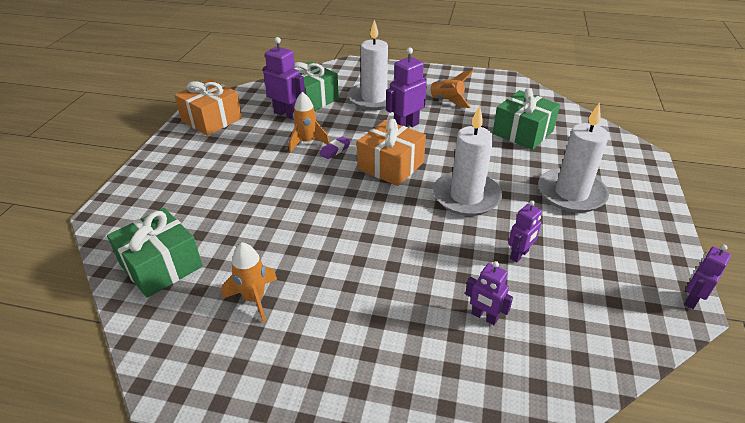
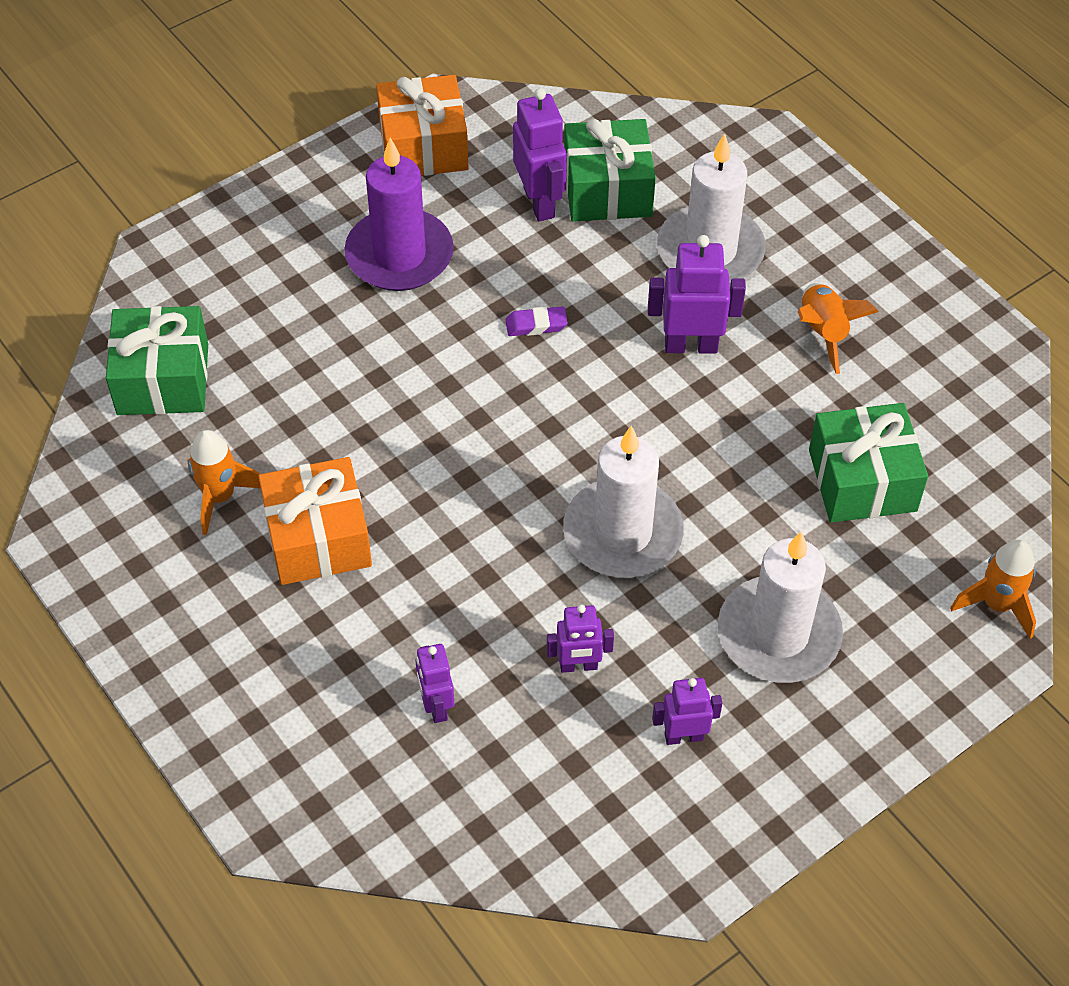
camera: 40 degrees right, 15 degrees up
(242, 157) = (399, 255): none -> purple candle
(307, 142) = (512, 283): orange rocket -> orange rocket (997, 604)
(391, 166) = (581, 408): orange gift -> orange gift (318, 538)
(691, 300) = (709, 880): purple robot -> purple robot (683, 736)

